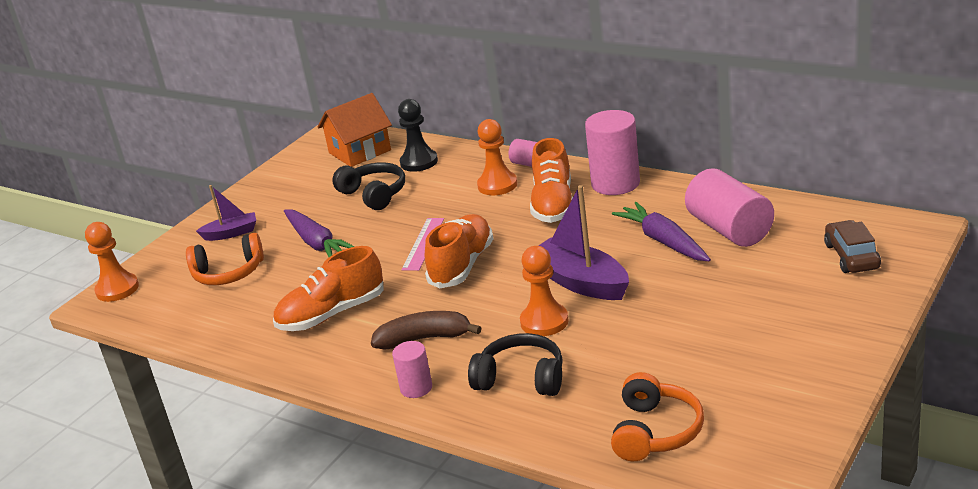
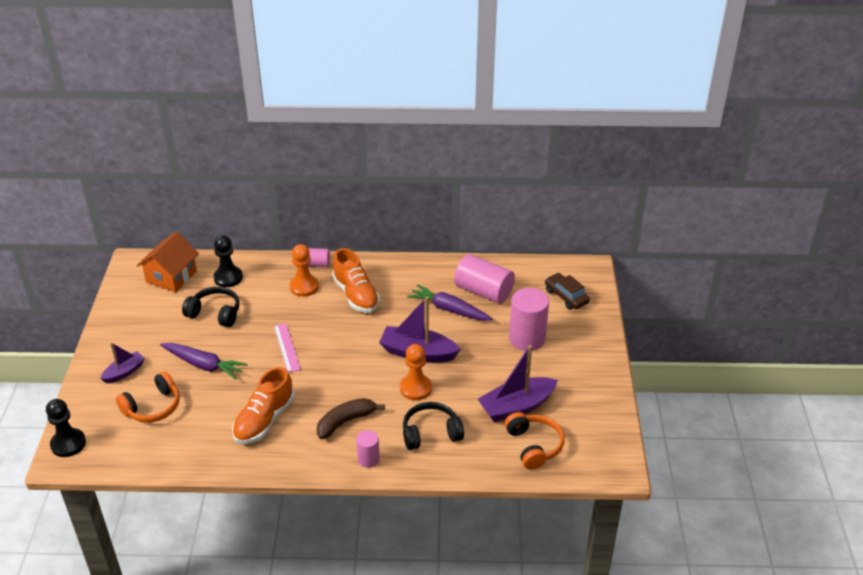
camera: 35 degrees left, 10 degrees up
(117, 289) = (68, 444): orange pawn -> black pawn
(462, 265) = (328, 359): orange shoe -> none
(615, 183) = (387, 269): pink cylinder -> pink cylinder (527, 339)
(668, 376) = (516, 407): none -> purple boat

